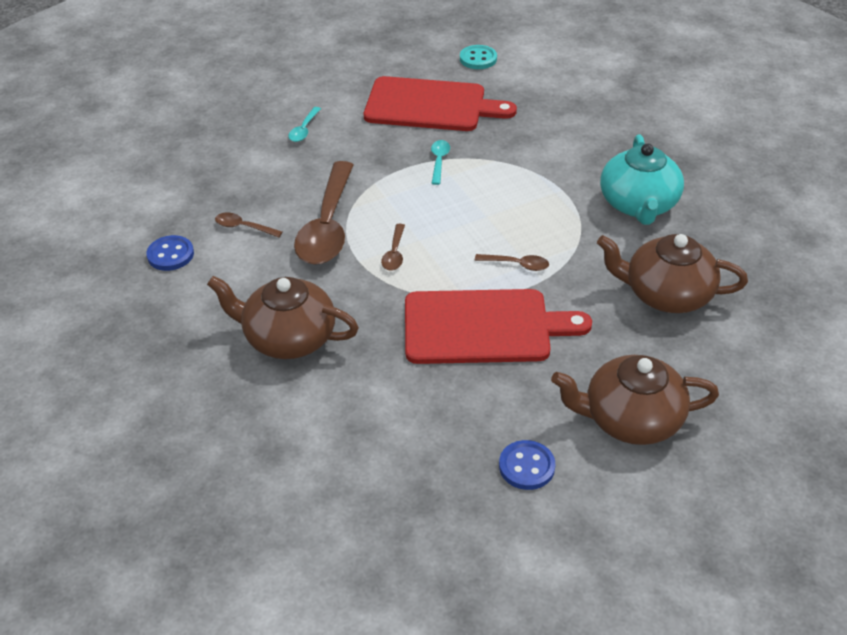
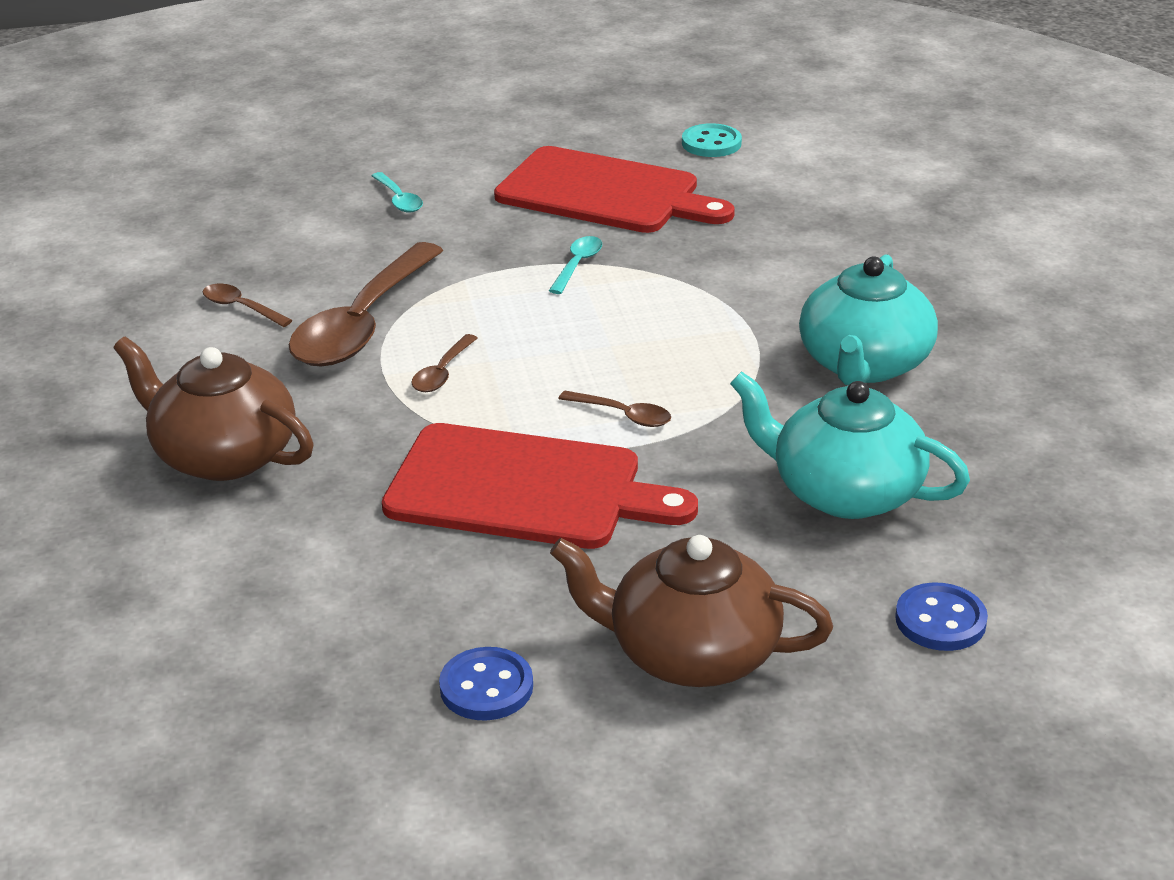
camera: 15 degrees right, 10 degrees down
(170, 255) = (118, 326): blue button -> blue button (940, 620)
(304, 129) = (399, 199): turquoise spoon -> turquoise spoon turned 60 degrees counterclockwise
(666, 294) = (844, 492): brown teapot -> turquoise teapot

